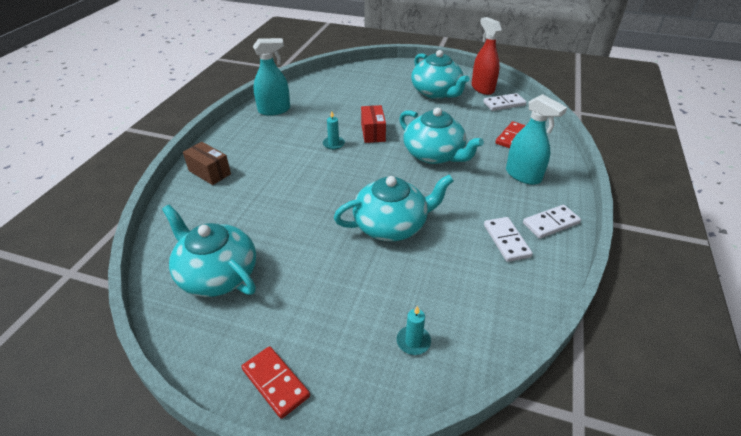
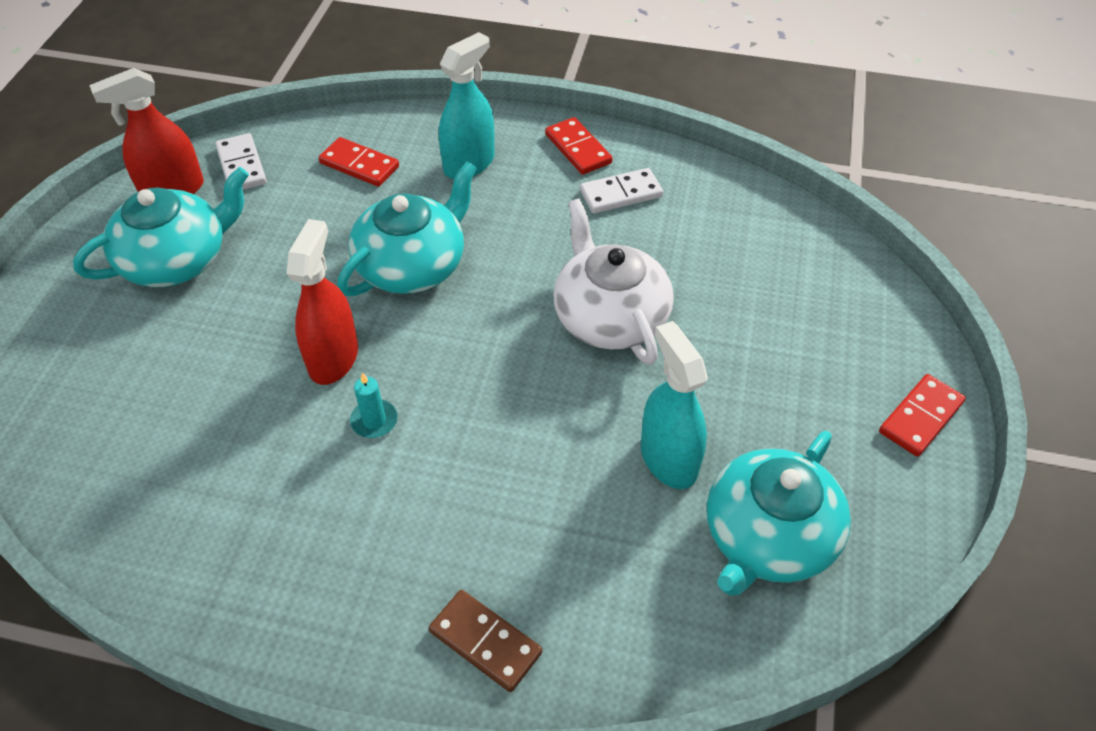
camera: 95 degrees left, 10 degrees up
(209, 172) = (485, 642): brown box -> brown domino
(274, 110) = (213, 566): turquoise spray bottle -> turquoise spray bottle (668, 459)
(373, 132) = (333, 358): red box -> red spray bottle
(391, 225) = (609, 317): turquoise teapot -> white teapot
(413, 341) = (815, 287): turquoise candle -> none
(550, 223) = (578, 149): white domino -> red domino

